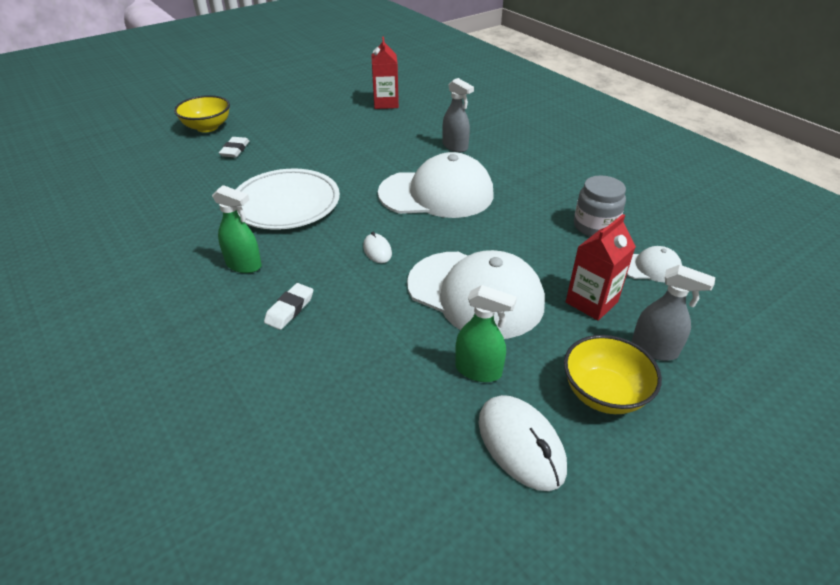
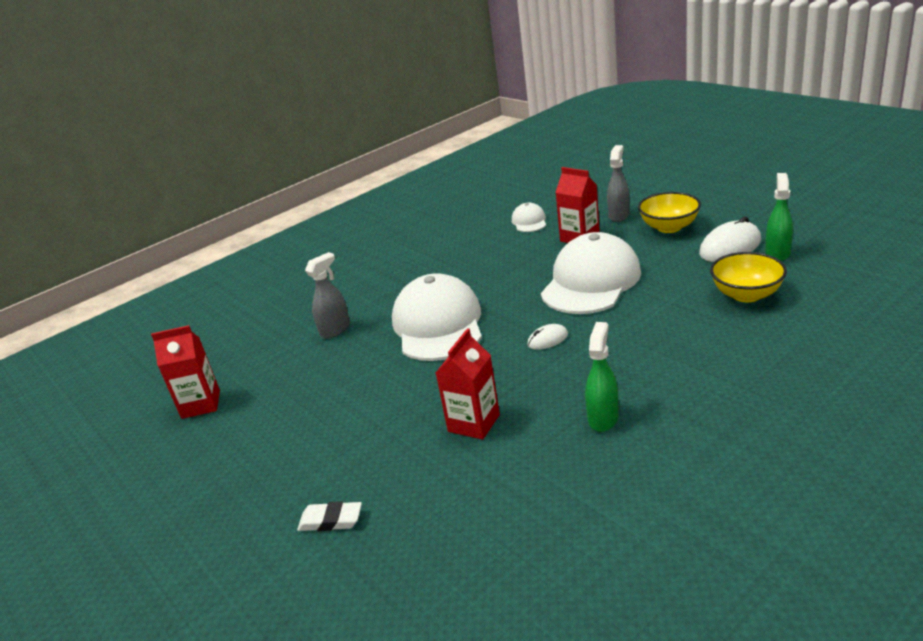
camera: 90 degrees left, 10 degrees down
(207, 127) = (242, 589): yellow bowl -> yellow bowl (746, 294)
(286, 203) = (474, 423): white plate -> red carton
(289, 309) = (656, 368): white eraser -> none
(478, 370) = (676, 268): green spray bottle -> green spray bottle (777, 253)
(595, 226) = (480, 244): grey jar -> none

